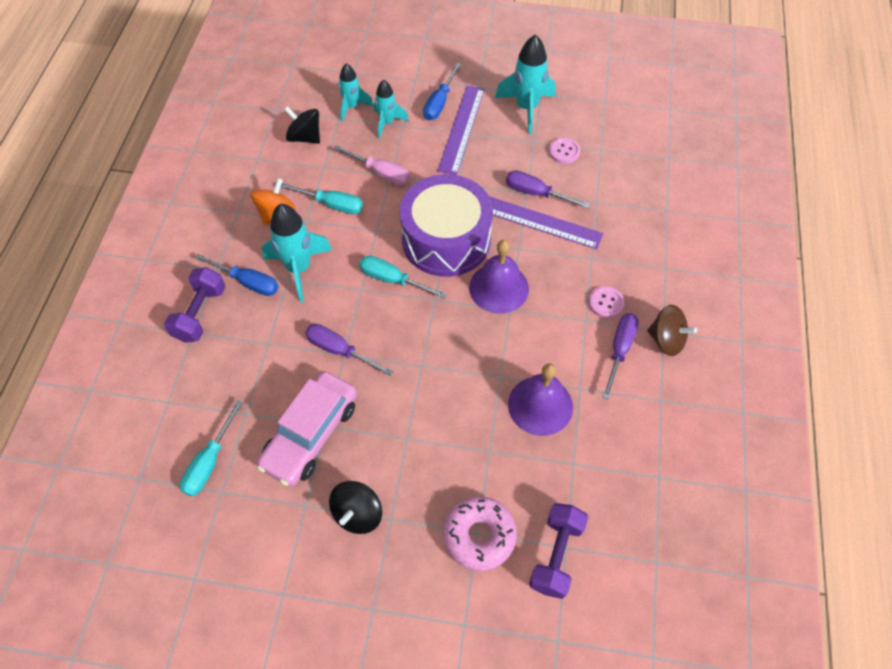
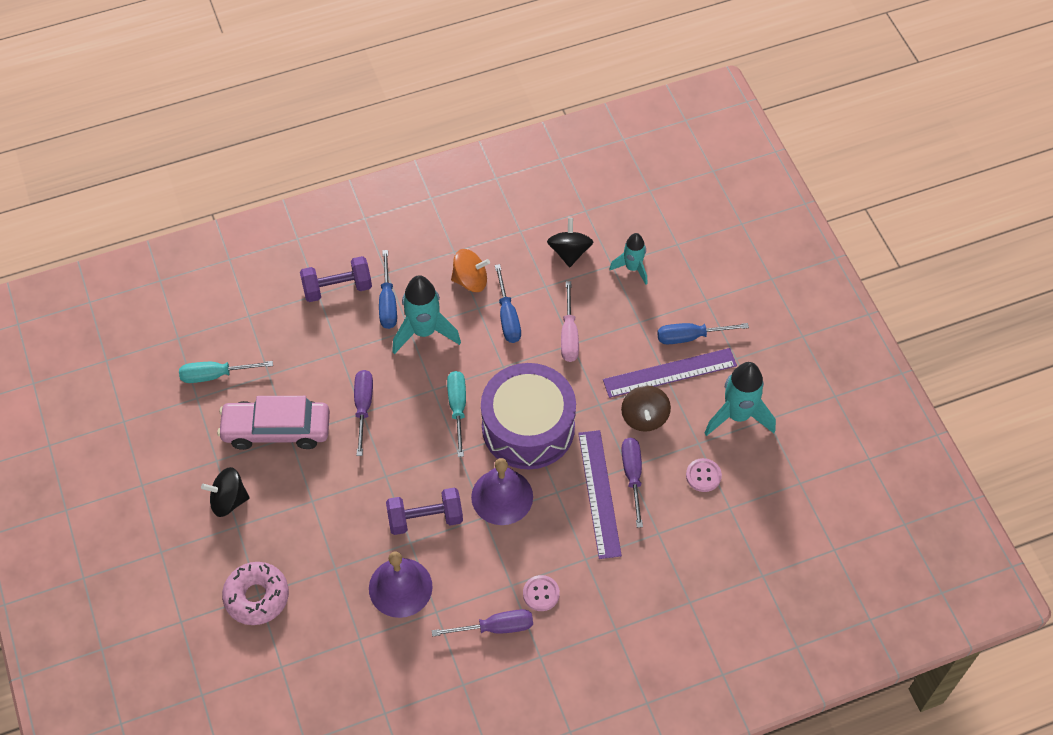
camera: 60 degrees right, 0 degrees up
(332, 204) = (508, 317): turquoise screwdriver -> blue screwdriver
(387, 123) = (633, 307): turquoise rocket -> none
(556, 555) = (270, 662): purple dumbbell -> purple dumbbell (425, 518)
(666, 340) = (531, 663): brown spinning top -> brown spinning top (644, 417)

